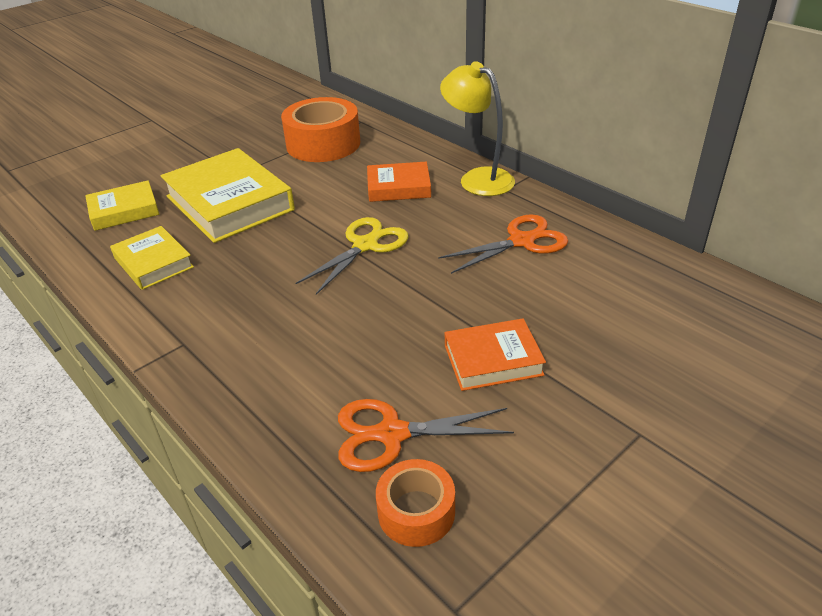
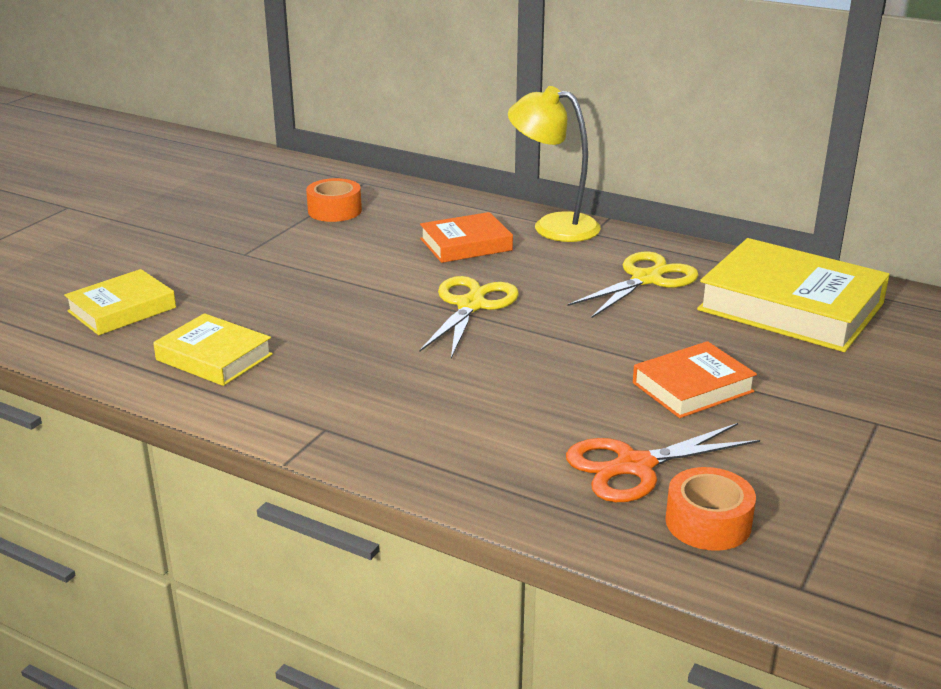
camera: 20 degrees left, 10 degrees down
(229, 203) = (262, 285): yellow book -> yellow book (790, 307)
(323, 144) = (334, 210): orange tape -> orange tape, size x0.55
(522, 241) = (646, 279): orange scissors -> yellow scissors

